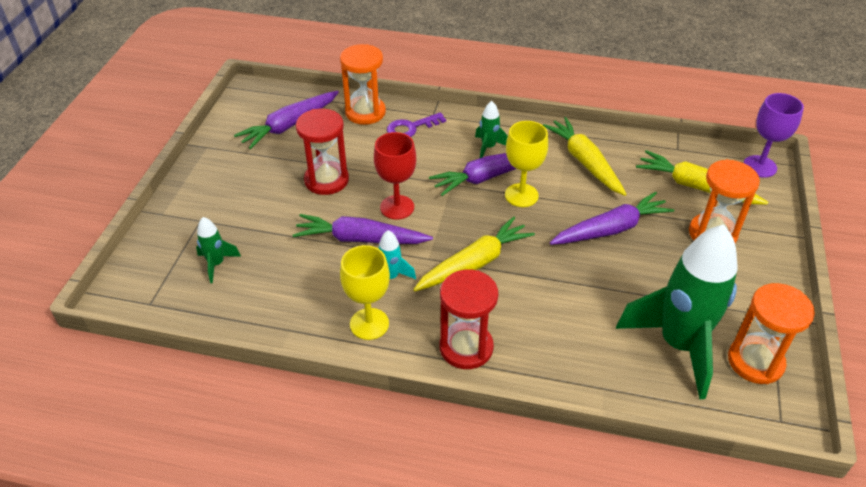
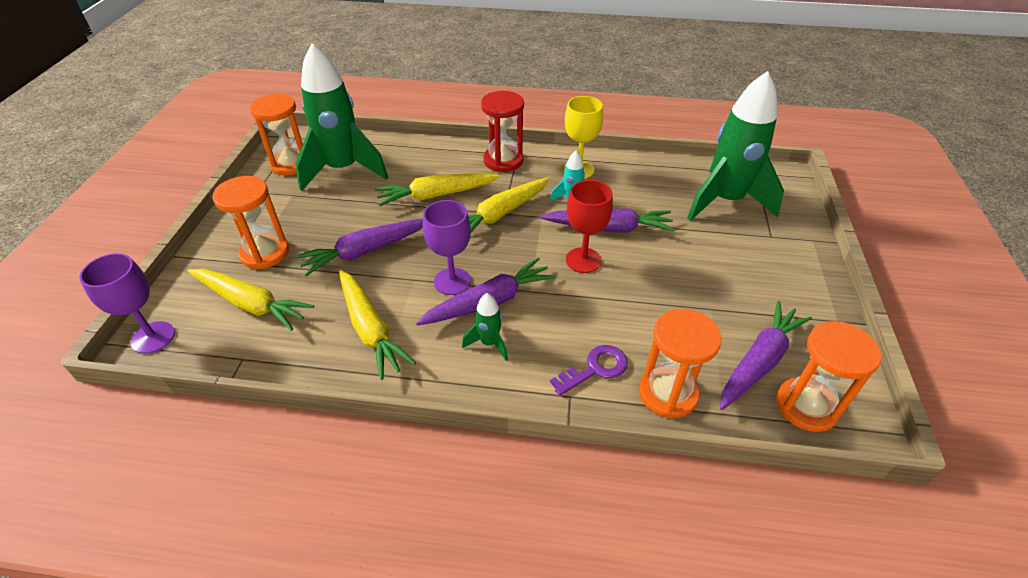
camera: 175 degrees right, 0 degrees up
(216, 264) = (725, 201): green rocket -> green rocket, size x2.34
(276, 101) = (806, 406): none -> orange hourglass
(326, 180) = (670, 285): red hourglass -> none
(521, 195) = (452, 281): yellow goblet -> purple goblet
(549, 295) = (436, 195): none -> yellow carrot

